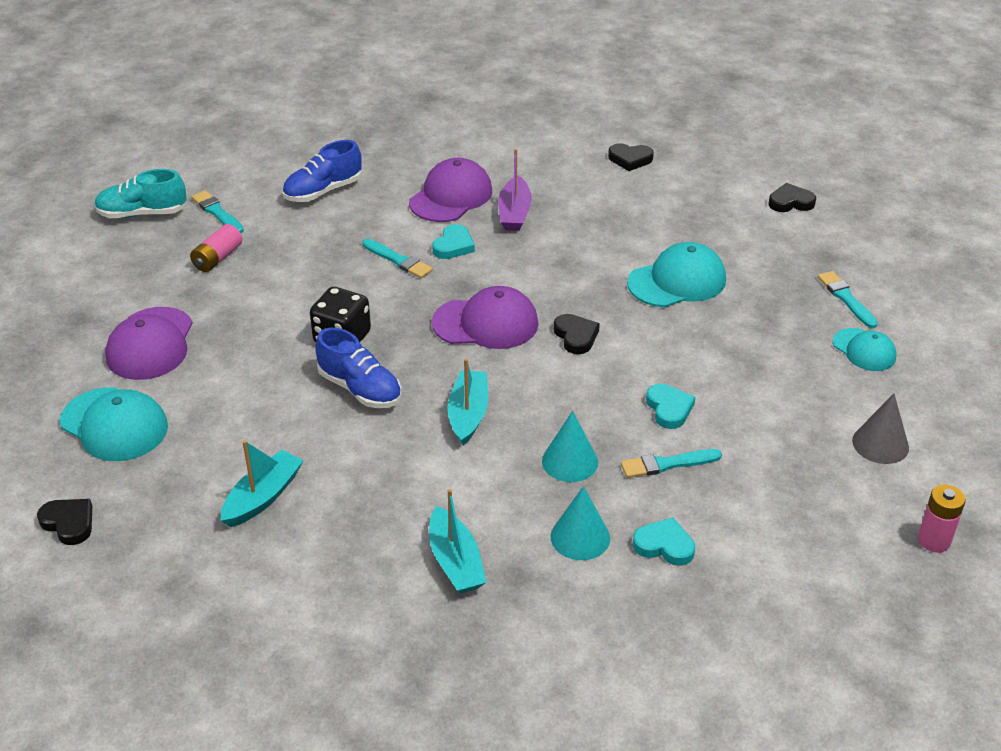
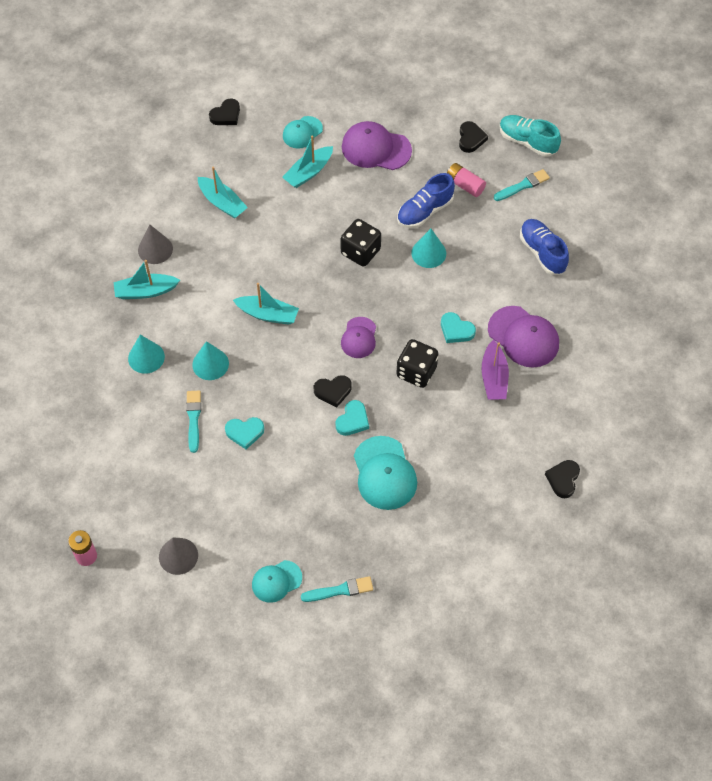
camera: 100 degrees right, 20 degrees up
(114, 425) = (302, 132): turquoise cap -> turquoise cap, size x0.62
(142, 213) = (527, 142): turquoise shoe -> turquoise shoe turned 60 degrees counterclockwise
(197, 407) = (308, 172): none -> turquoise boat
(336, 278) = (428, 253): none -> turquoise cone
(360, 389) = (306, 257): blue shoe -> blue shoe (424, 211)
(368, 565) = (155, 249): none -> grey cone
(398, 260) = (443, 292): turquoise brush -> none
(486, 323) = (359, 338): purple cap -> purple cap, size x0.62
(514, 213) = (494, 377): purple boat -> purple boat turned 105 degrees counterclockwise
(524, 271) = (416, 372): none -> black dice
(664, 545) = (127, 400): turquoise heart -> turquoise heart (352, 420)
(790, 202) = (479, 591): black heart -> black heart (471, 139)

